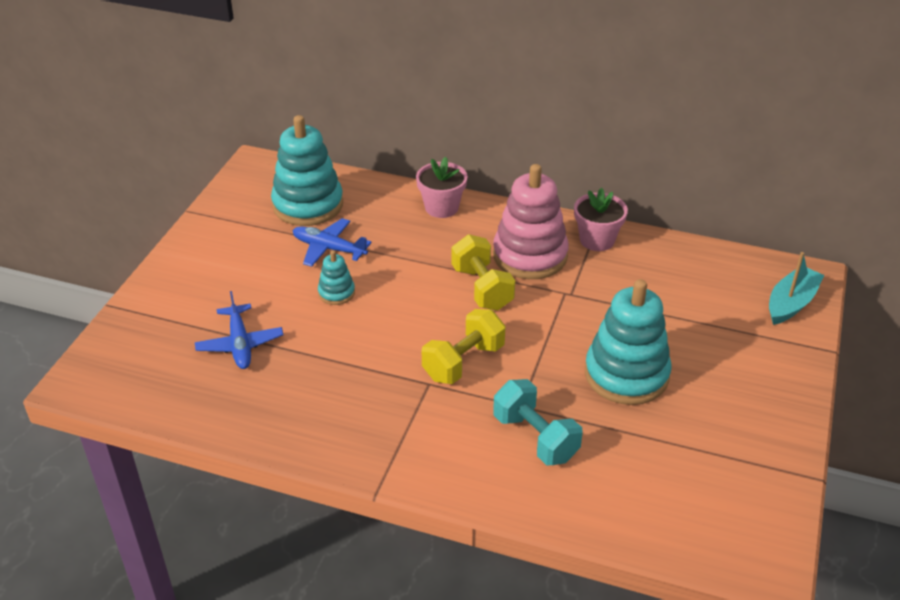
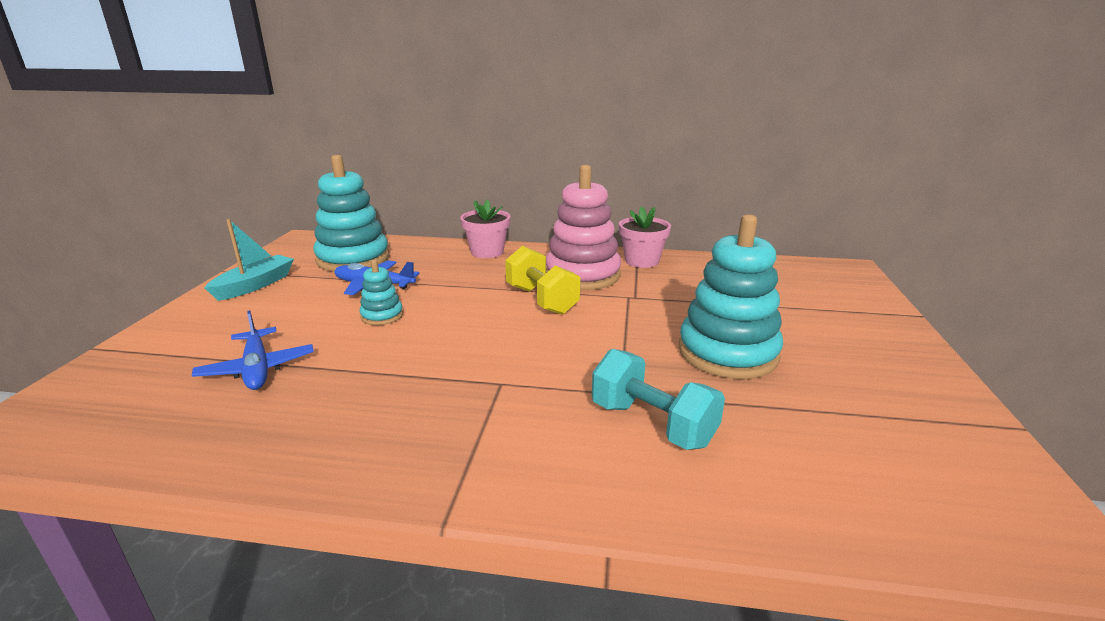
camera: 10 degrees left, 15 degrees down
(463, 362) = (538, 359): yellow dumbbell -> none
(791, 303) = (849, 286): turquoise boat -> turquoise boat (255, 285)

